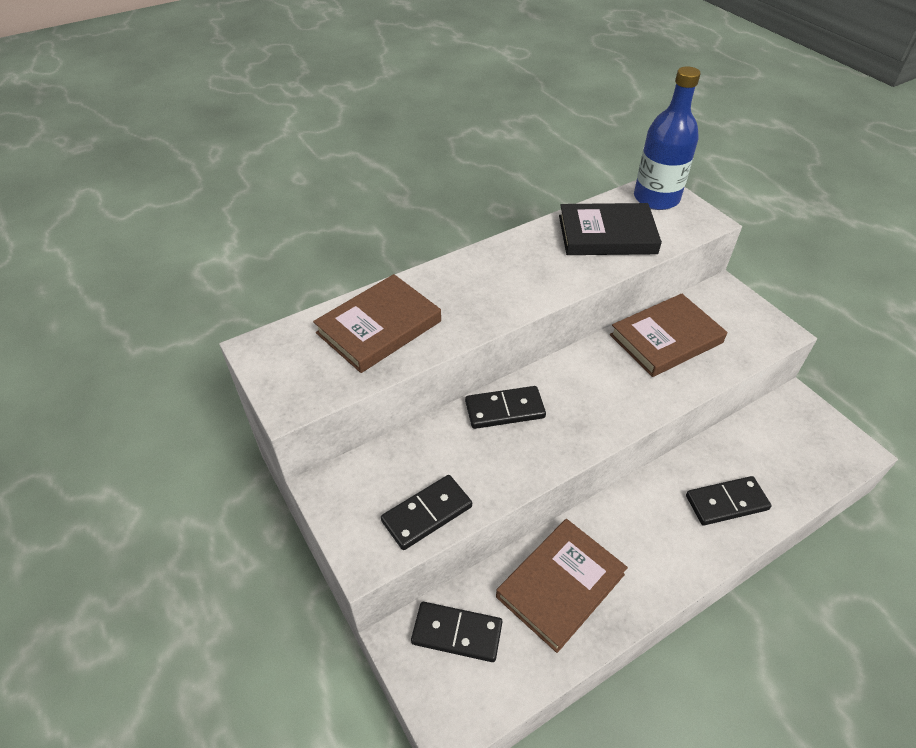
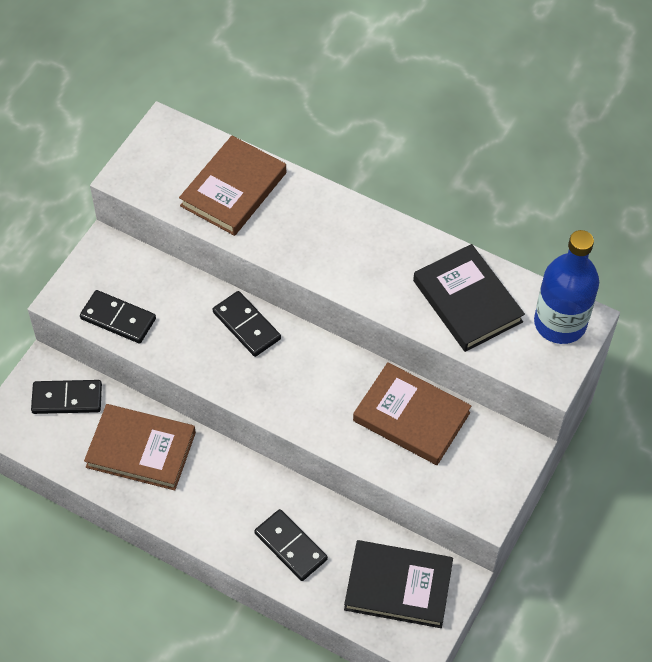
camera: 60 degrees right, 10 degrees up
(379, 327) = (233, 189): brown book -> brown book turned 75 degrees counterclockwise
(457, 633) = (67, 398): black domino -> black domino turned 75 degrees counterclockwise
(793, 441) = (398, 586): none -> black book

